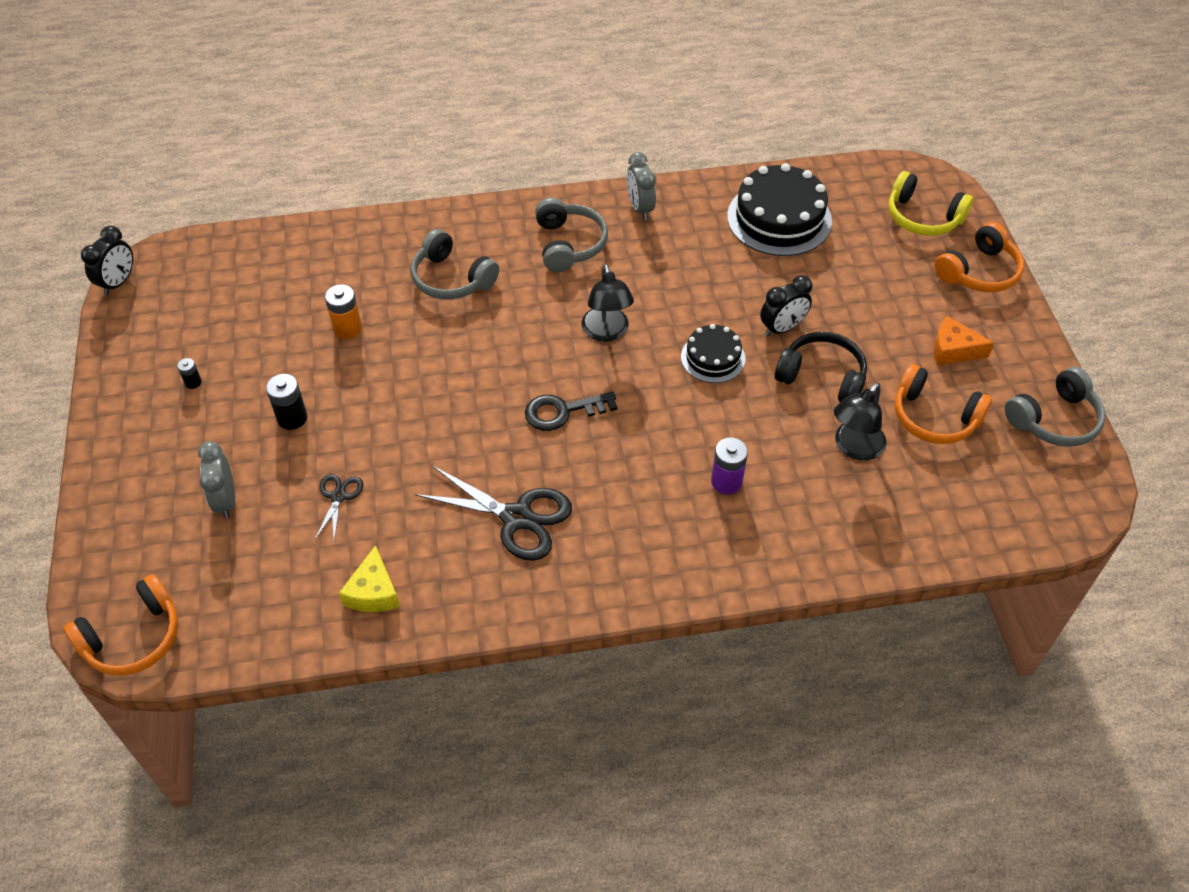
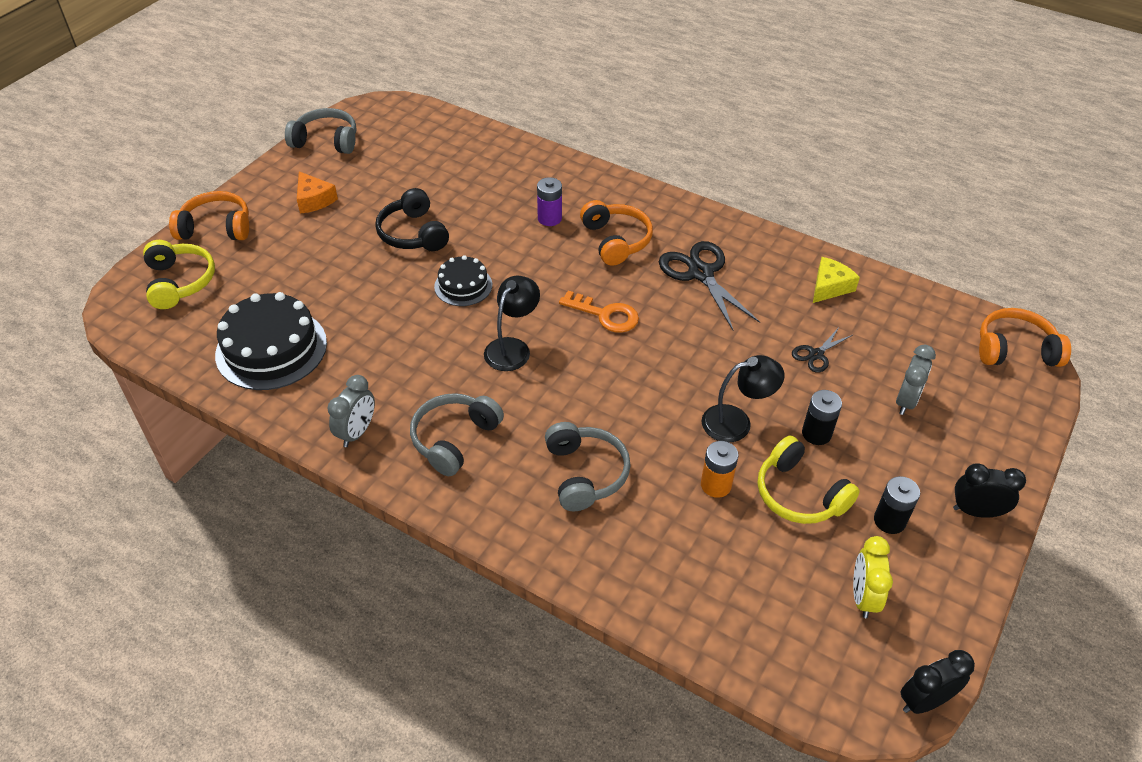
camera: 140 degrees left, 5 degrees down
(189, 318) = (863, 597): none -> yellow clock
(193, 382) = (889, 521): black battery -> black battery, size x1.78
(277, 360) = (799, 494): none -> yellow headphones
(562, 411) = (605, 315): black key -> orange key
(782, 328) = (392, 274): black clock -> black clock (976, 511)
(854, 448) = (453, 191): black lamp -> black lamp (736, 422)
(934, 417) = (385, 178): orange headphones -> orange headphones (616, 240)

